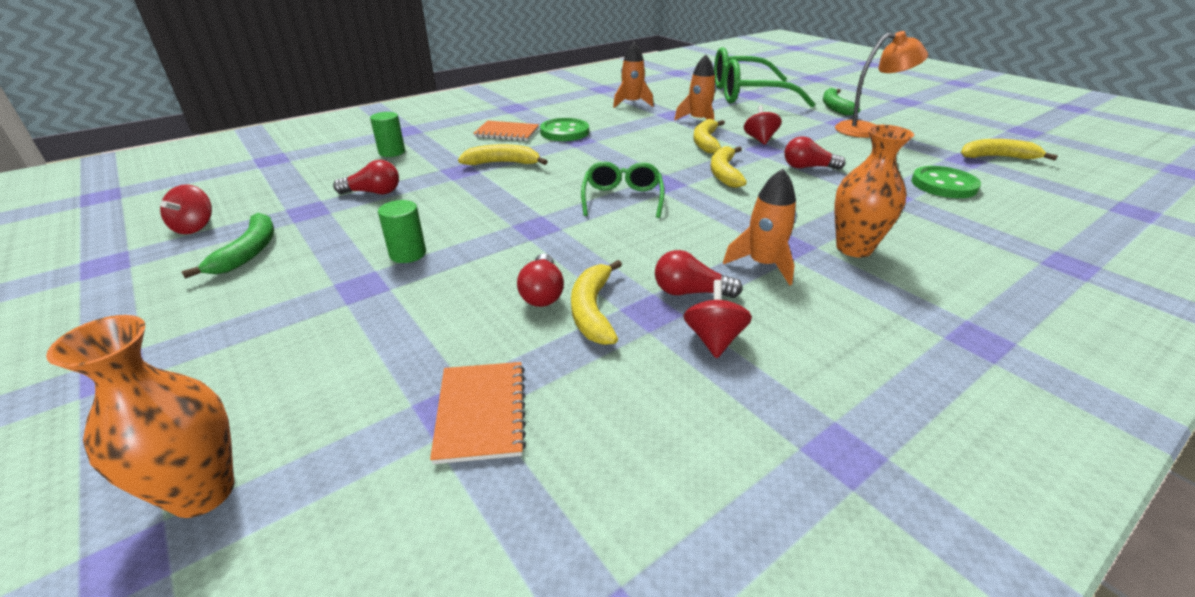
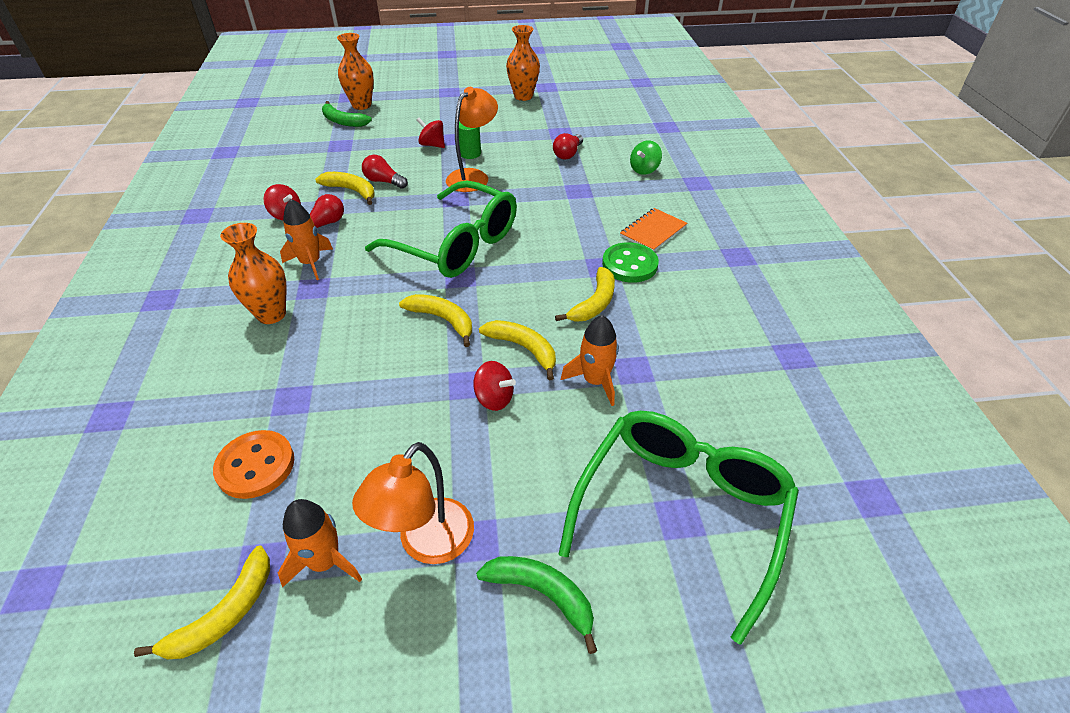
camera: 120 degrees right, 10 degrees up
(155, 273) = (523, 96): none -> orange vase
(195, 227) = (569, 104): red spinning top -> red spinning top (432, 145)
(248, 252) = (521, 115): green banana -> green banana (343, 121)
(392, 152) = (644, 170): green cylinder -> green spinning top
(474, 232) = (473, 177): none -> orange lamp
(481, 412) = (329, 150): orange notebook -> none
(503, 163) = (577, 211): yellow banana -> yellow banana (594, 303)
(622, 198) = (456, 245): green glasses -> green glasses, size x1.91
(632, 103) = (704, 353): orange rocket -> orange rocket (325, 562)
(807, 167) = (396, 386): red light bulb -> none
(943, 185) = (255, 466): green button -> orange button

